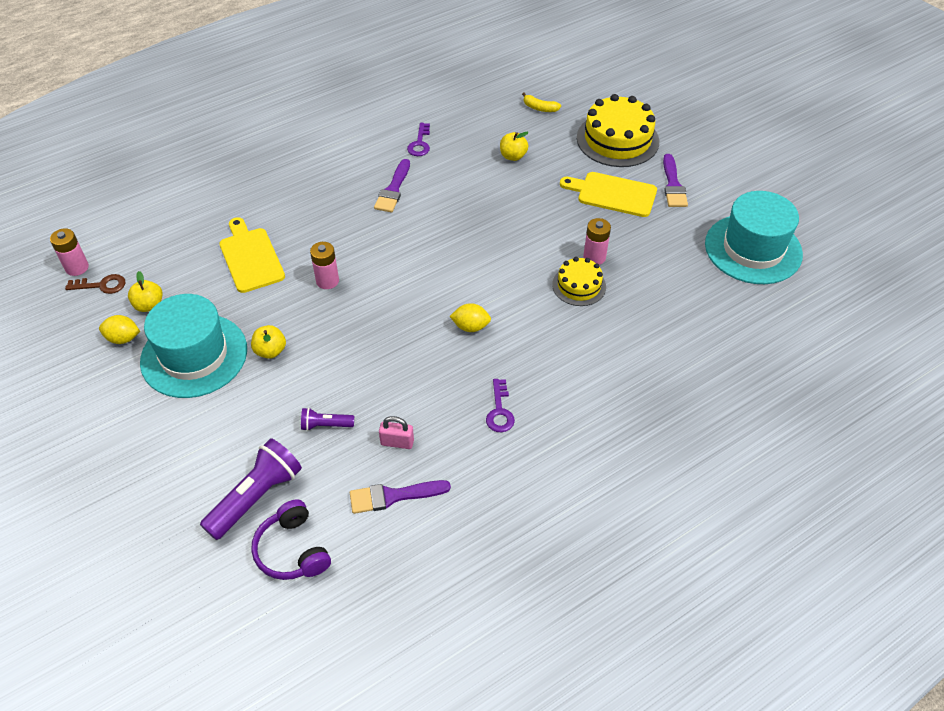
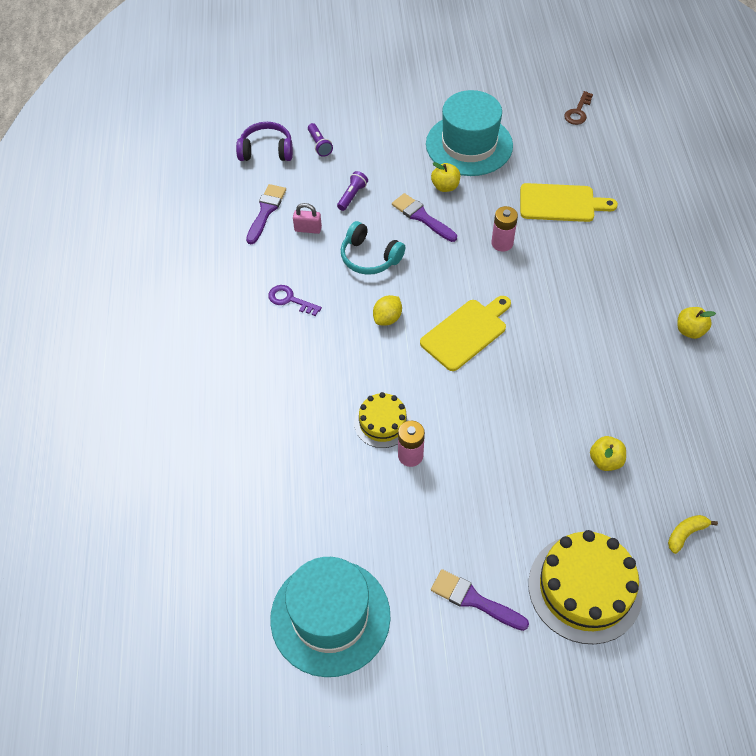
camera: 120 degrees right, 5 degrees up
(77, 267) = (607, 102): pink battery -> none
(123, 338) = (511, 112): yellow lemon -> none
(149, 305) = (539, 132): yellow apple -> yellow apple (690, 330)
(256, 497) = (319, 145): purple flashlight -> purple flashlight, size x0.52
(393, 189) = (602, 332): purple brush -> purple brush (422, 217)
(397, 442) = (308, 229): pink padlock -> pink padlock turned 60 degrees clockwise
(405, 372) = (369, 257): none -> turquoise headphones
(420, 143) = (668, 383): purple key -> none
(613, 194) = (492, 526): yellow cutting board -> yellow cutting board (466, 332)

